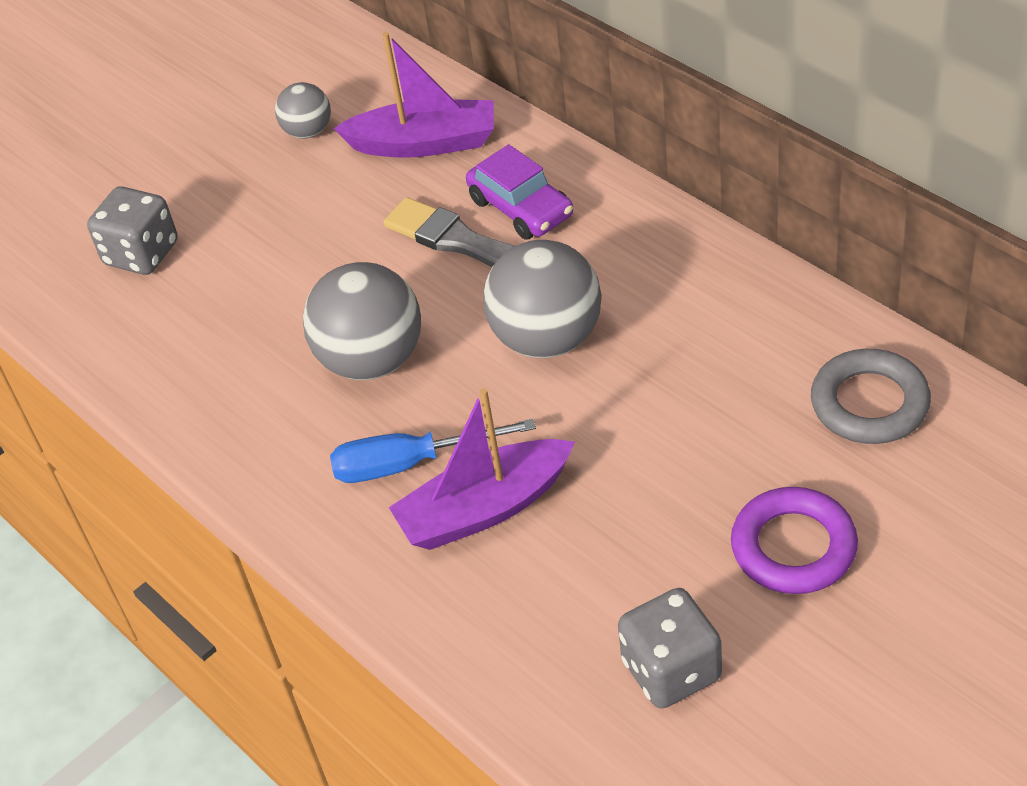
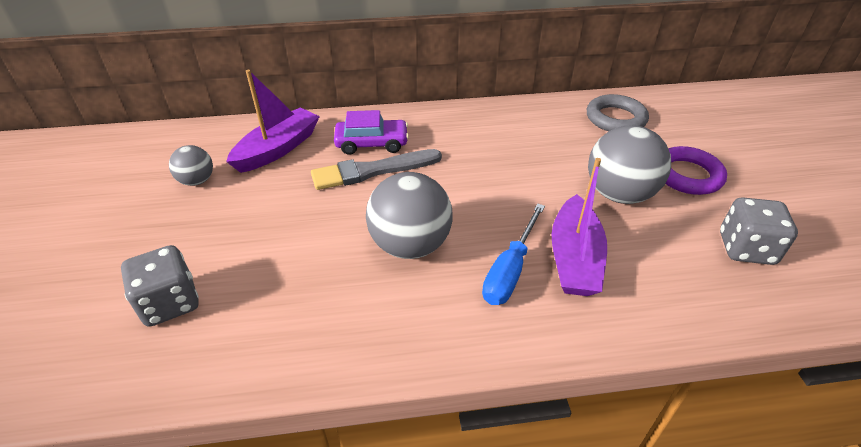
camera: 60 degrees left, 5 degrees down
(547, 338) = (473, 178): grey ball -> grey ball (619, 194)

